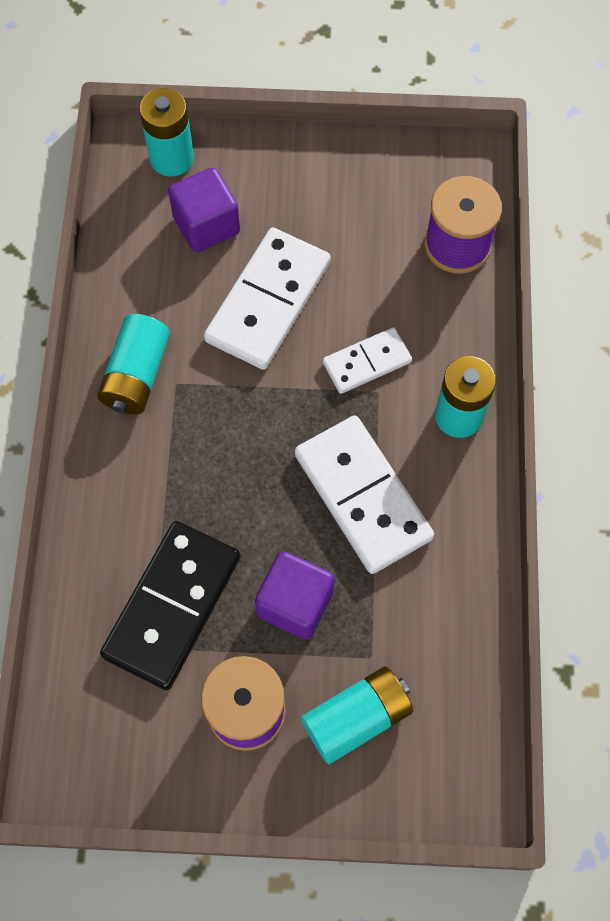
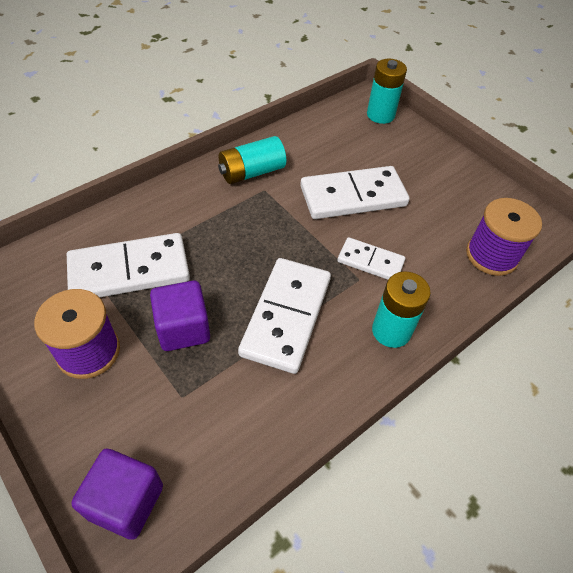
camera: 45 degrees right, 15 degrees down
(172, 606) = (129, 271): black domino -> white domino
(206, 225) = (363, 147): purple cube -> purple cube (126, 501)
(357, 718) = (130, 418): turquoise battery -> none

